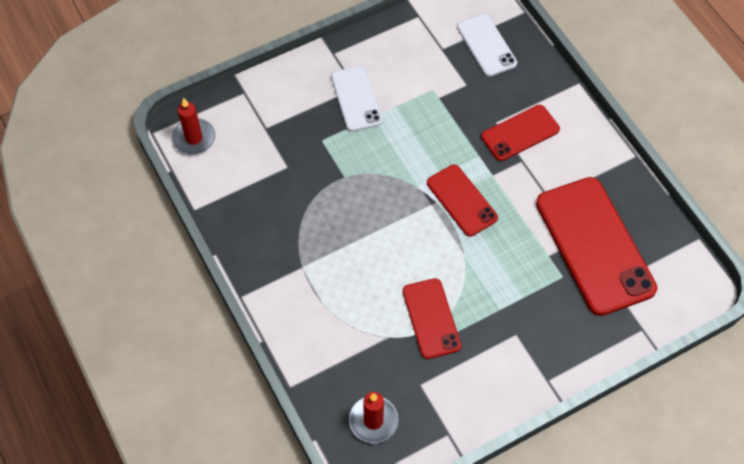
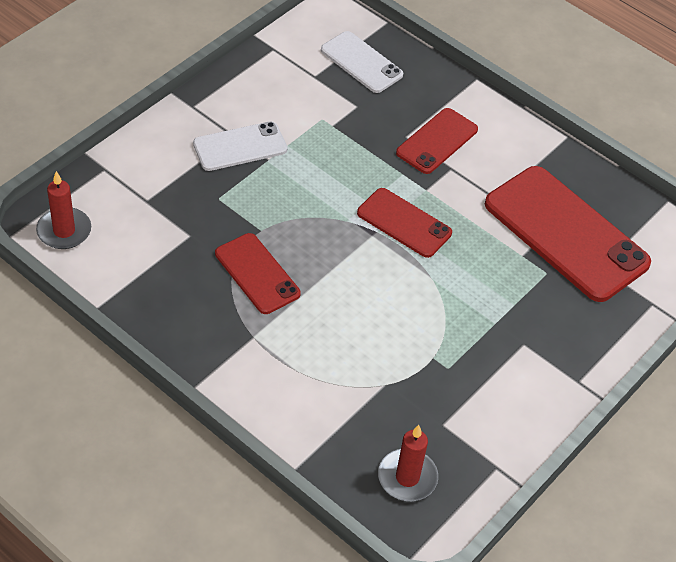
camera: 25 degrees left, 10 degrees down
(356, 98) = (240, 147): white phone -> white phone turned 75 degrees counterclockwise
(431, 318) = (424, 352): red phone -> red phone (257, 274)

